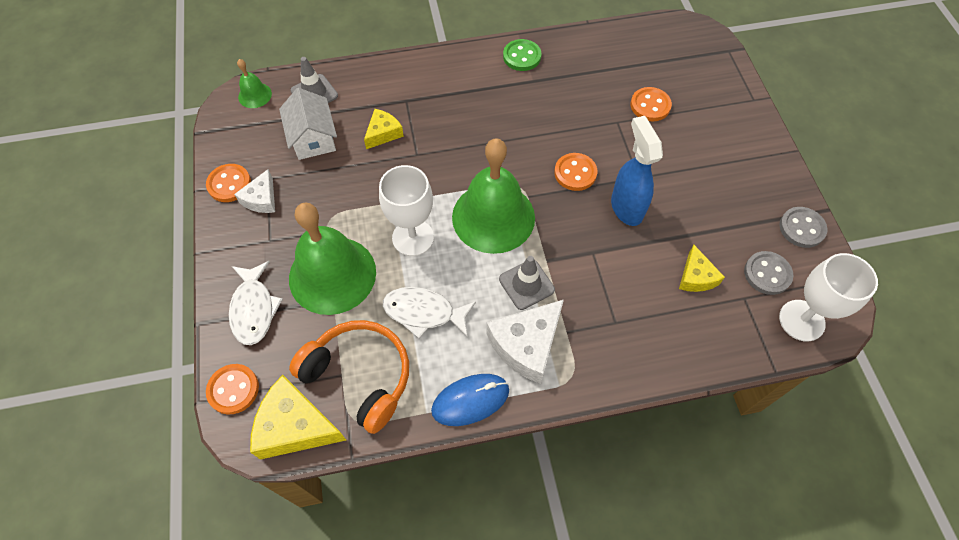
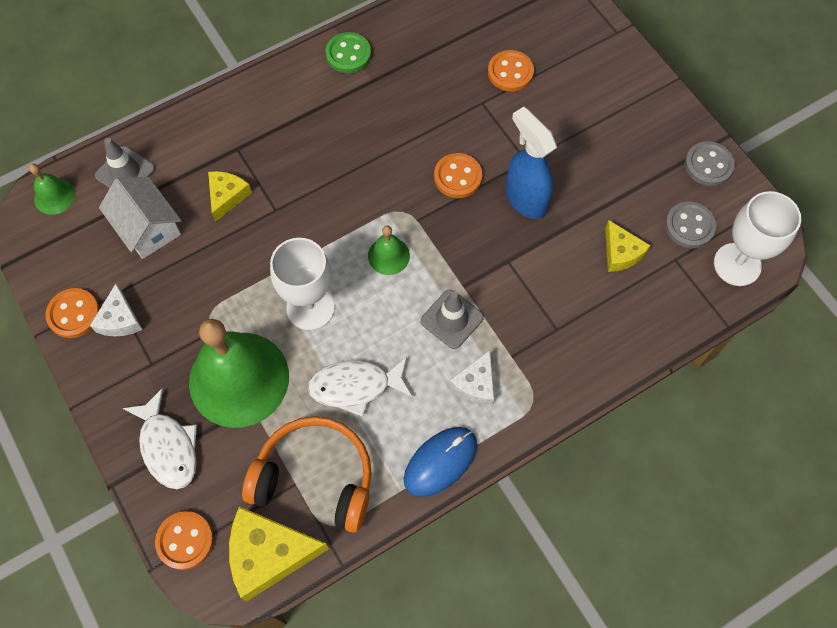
camera: 20 degrees left, 5 degrees up
(493, 217) = (388, 255): green bell -> green bell, size x0.44
(526, 345) = (475, 384): white cheese -> white cheese, size x0.59

